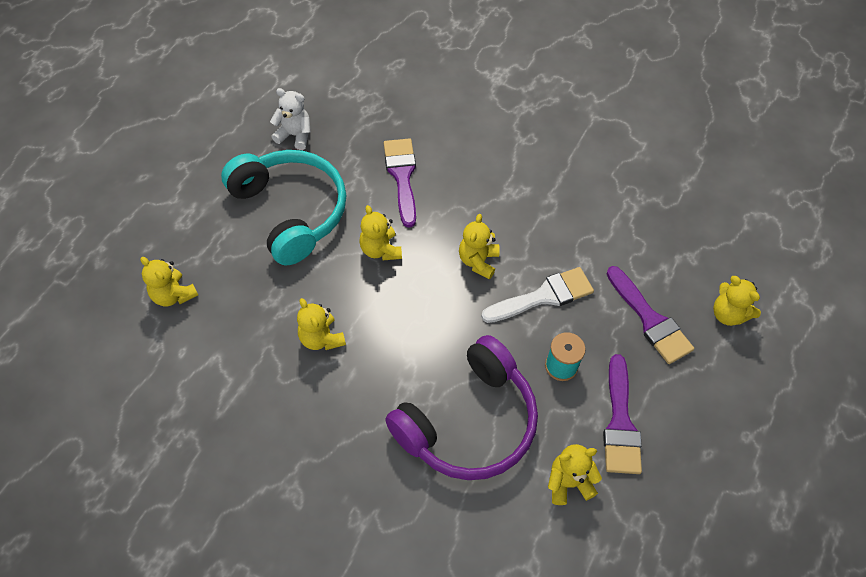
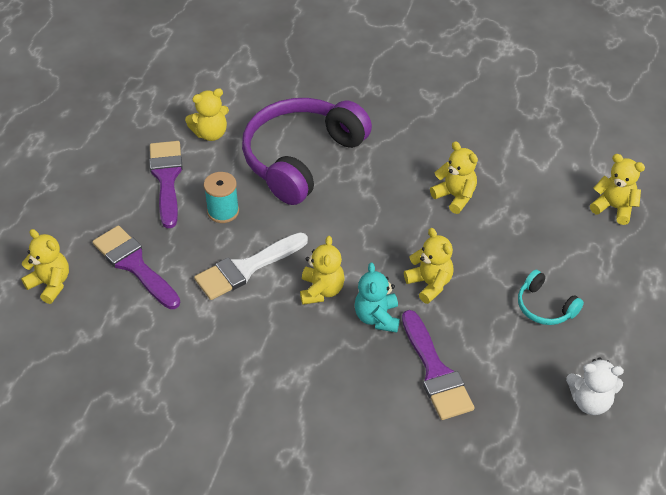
camera: 170 degrees right, 10 degrees down
(291, 211) = (545, 307): turquoise headphones -> turquoise headphones, size x0.44
(435, 228) = (377, 317): none -> turquoise teddy bear

